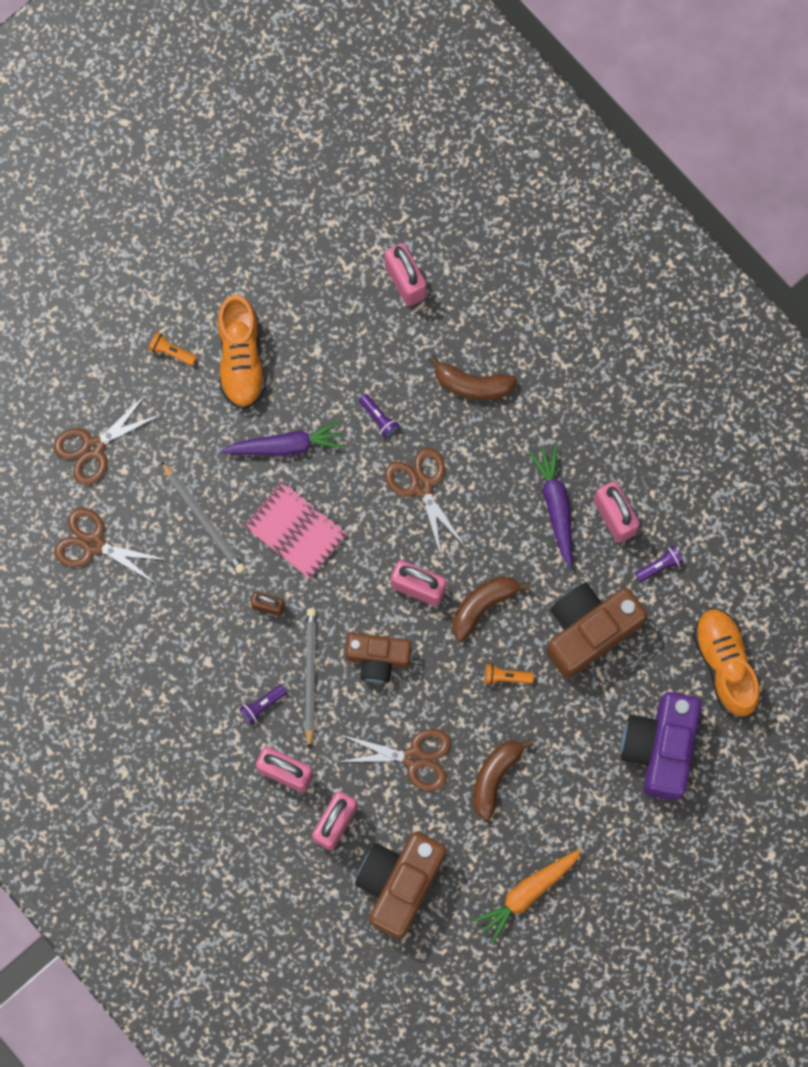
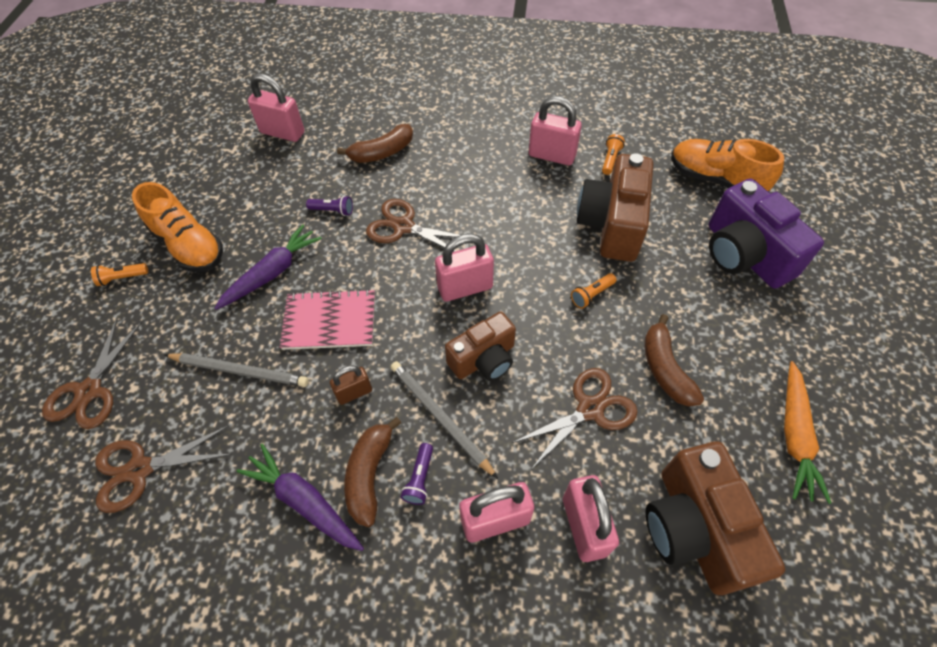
camera: 40 degrees left, 20 degrees down
(483, 606) = (524, 264): brown banana -> brown banana (369, 474)
(555, 505) = (508, 175): purple carrot -> purple carrot (304, 501)
(659, 566) = (610, 160): purple flashlight -> orange flashlight

